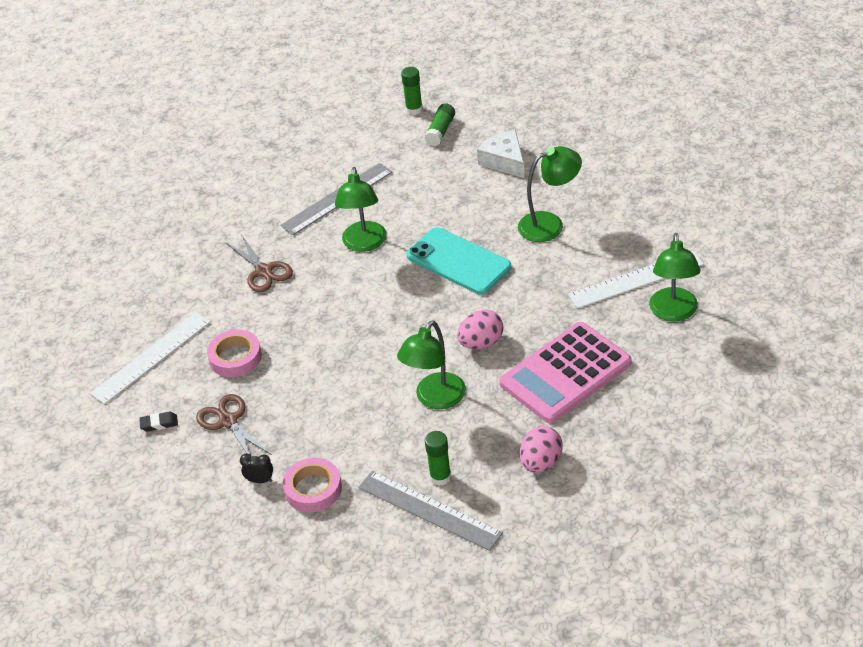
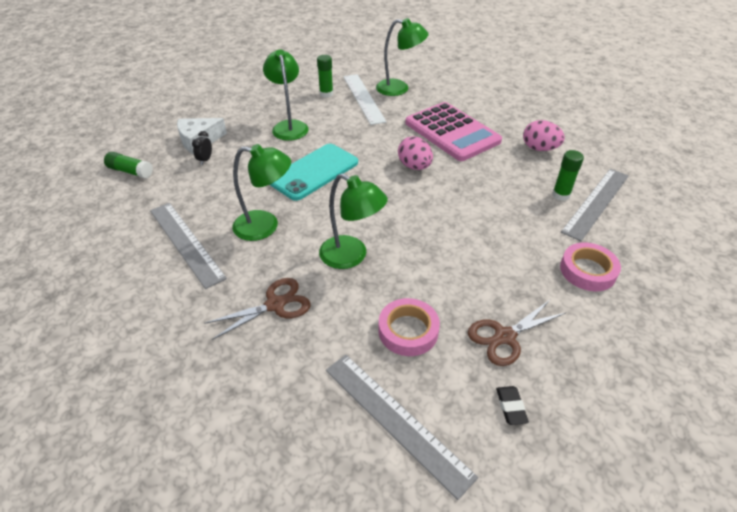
camera: 90 degrees left, 0 degrees up
(151, 357) = (395, 420): white ruler -> grey ruler
(260, 480) = (584, 310): black clock -> black clock (205, 160)
(414, 109) = (84, 185): green glue stick -> green glue stick (326, 94)
(435, 399) = (475, 193): green lamp -> green lamp (351, 256)

